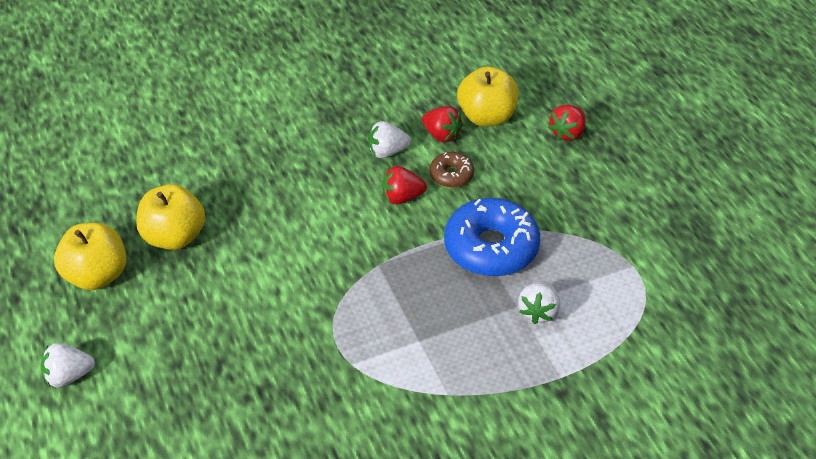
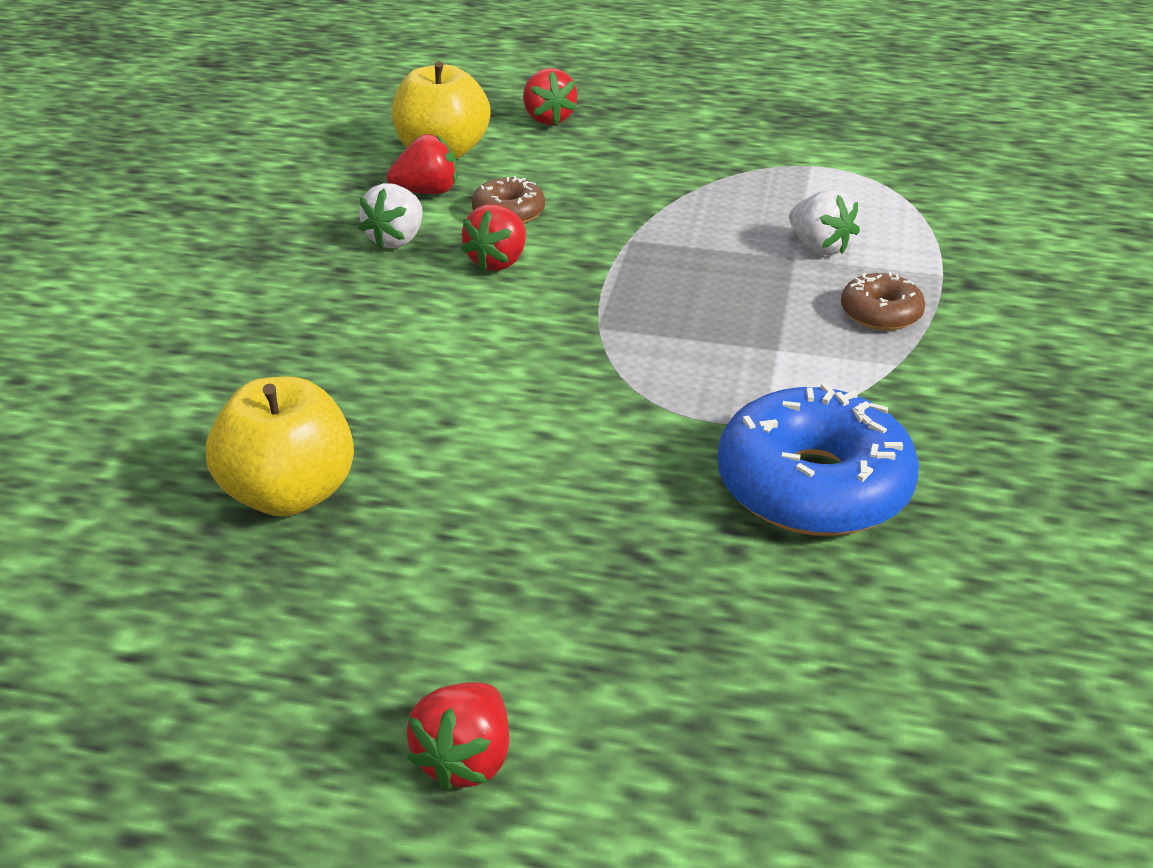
camera: 55 degrees left, 10 degrees down
(69, 376) = (465, 759): white strawberry -> red strawberry
(97, 275) = (256, 623): yellow apple -> none
(491, 247) = (673, 236): blue donut -> blue donut (813, 486)
(492, 367) = (880, 313): none -> brown donut

